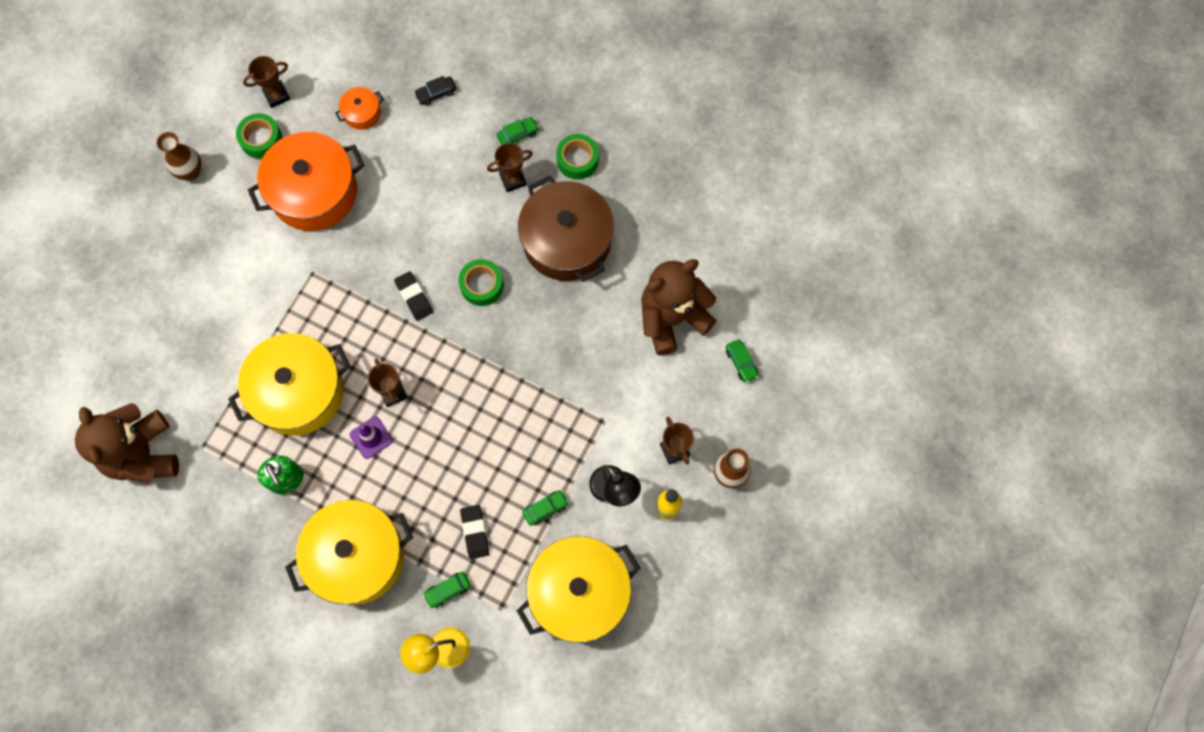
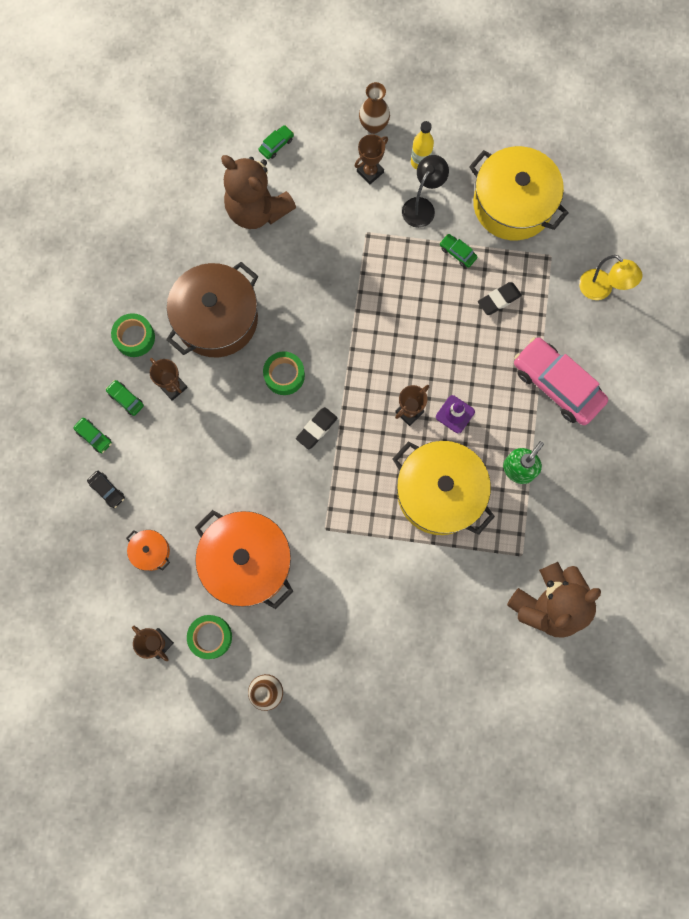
camera: 110 degrees left, 5 degrees up
(357, 556) = (557, 385): yellow pot -> pink car
(448, 590) = (553, 303): green car -> green car (94, 436)

